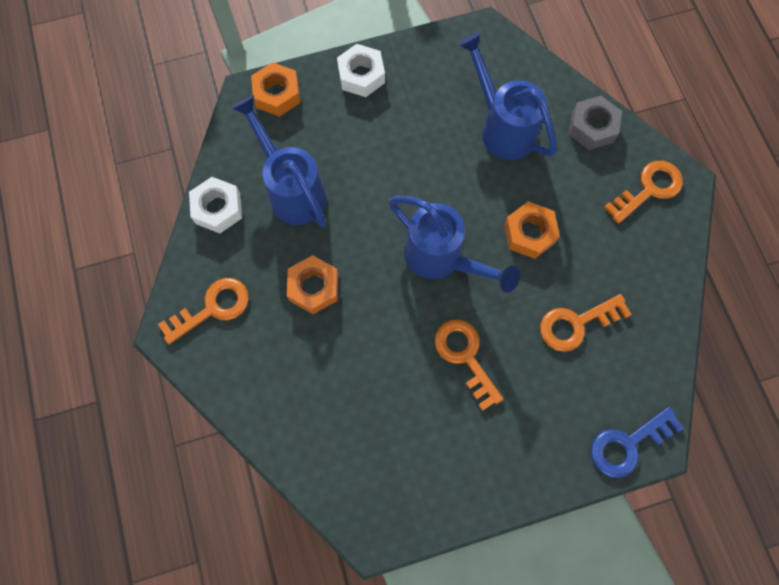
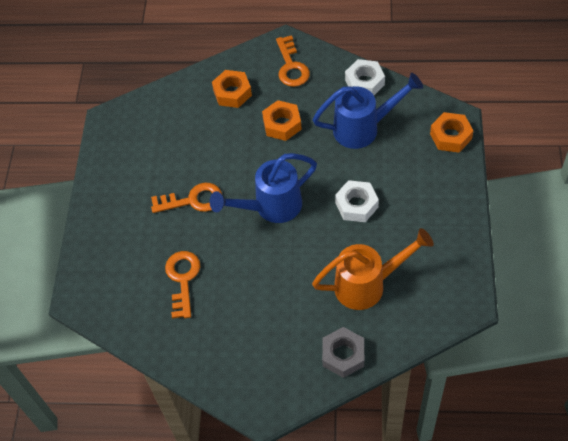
camera: 115 degrees right, 15 degrees down
(361, 75) = (451, 196): white nut -> white nut (356, 205)
(502, 126) = (368, 284): blue watering can -> orange watering can
(529, 233) = (266, 272): orange nut -> orange nut (232, 93)
(627, 444) = (85, 280): blue key -> none
(648, 189) = (269, 377): orange key -> none

